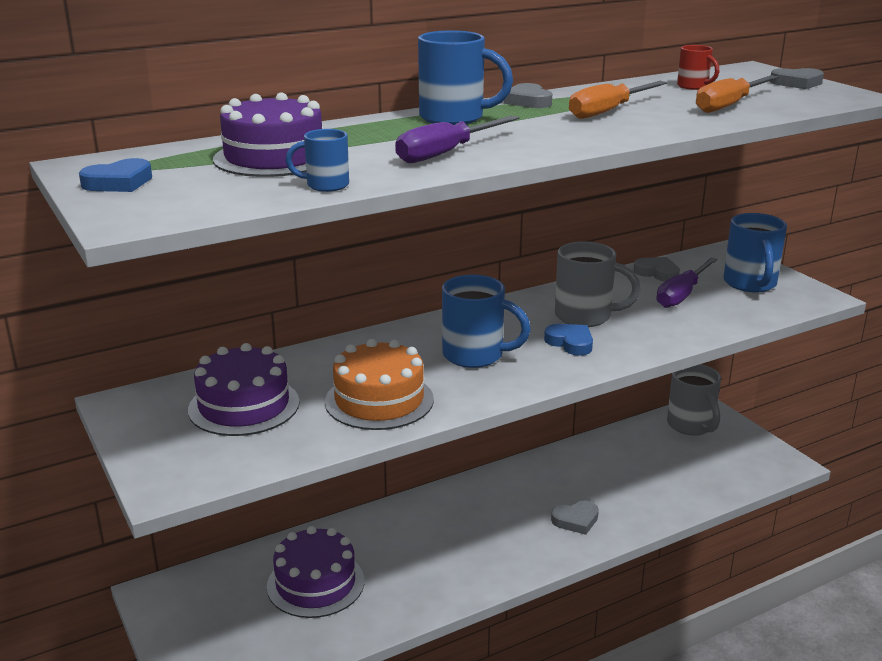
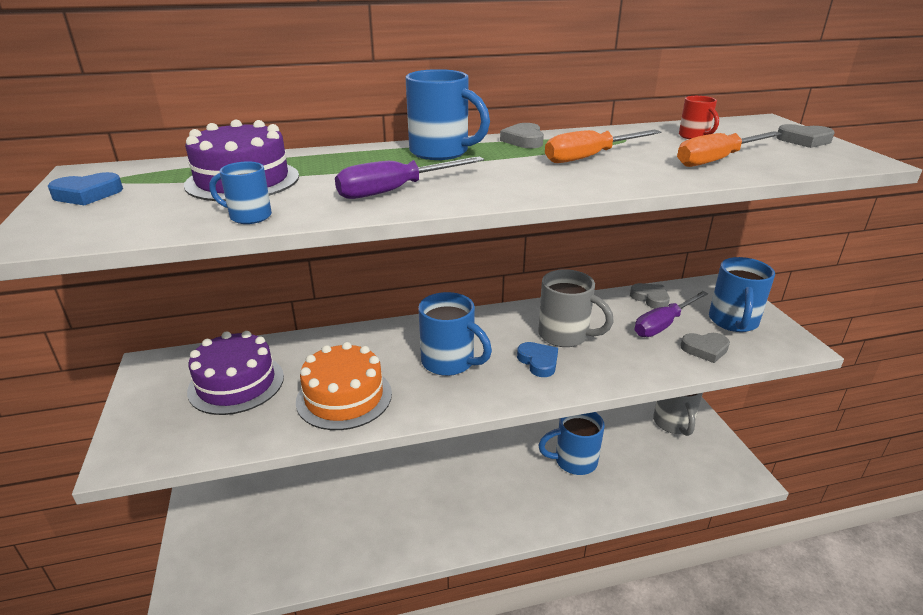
camera: 15 degrees right, 5 degrees up
(315, 583) = (314, 517): purple cake -> none
(576, 520) = (542, 499): grey heart -> grey heart (705, 349)
(596, 478) = (574, 461): none -> blue mug

